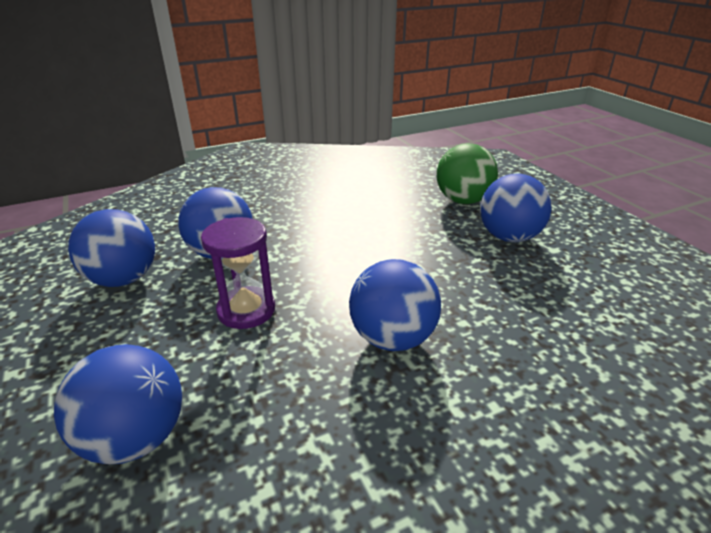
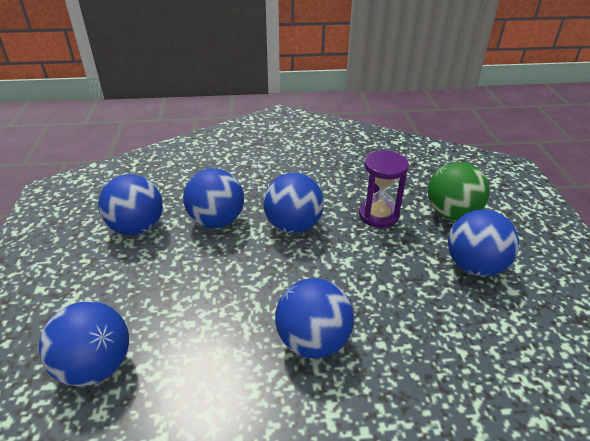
camera: 20 degrees right, 5 degrees up
(246, 310) = (212, 281): purple hourglass -> purple hourglass (378, 215)
(312, 240) = (293, 226): none -> blue ball

